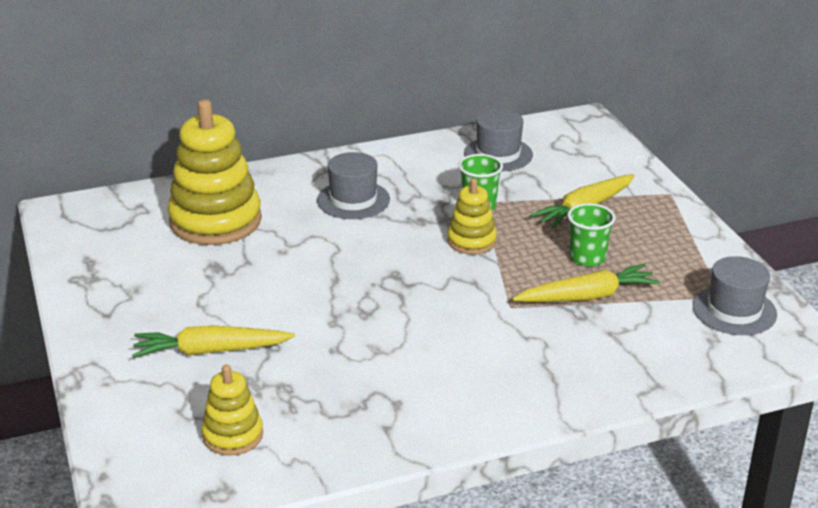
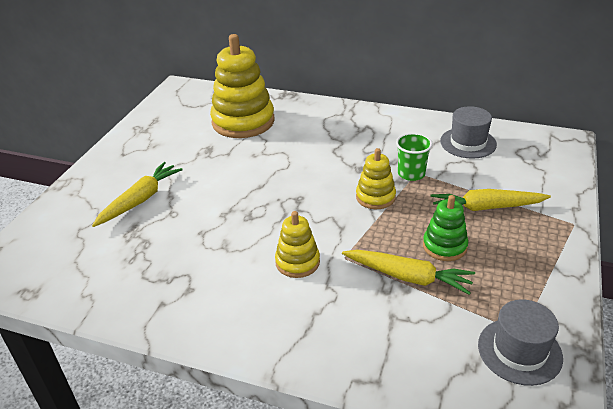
camera: 40 degrees right, 5 degrees up
(211, 351) = (140, 200): yellow carrot -> yellow carrot turned 90 degrees clockwise
(233, 435) = (82, 259): yellow stacking toy -> yellow stacking toy (297, 262)
(353, 200) = (334, 138): grey hat -> none
(587, 258) = (444, 246): green cup -> green stacking toy

